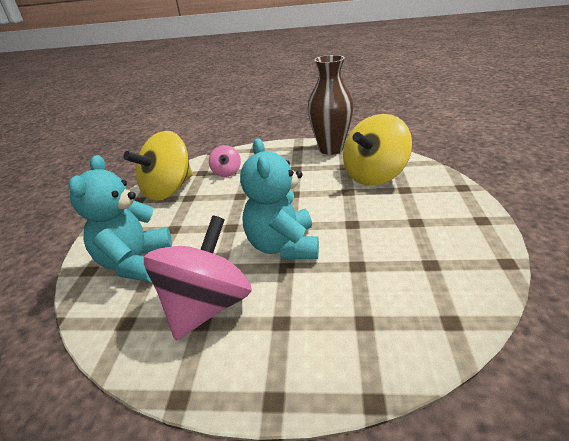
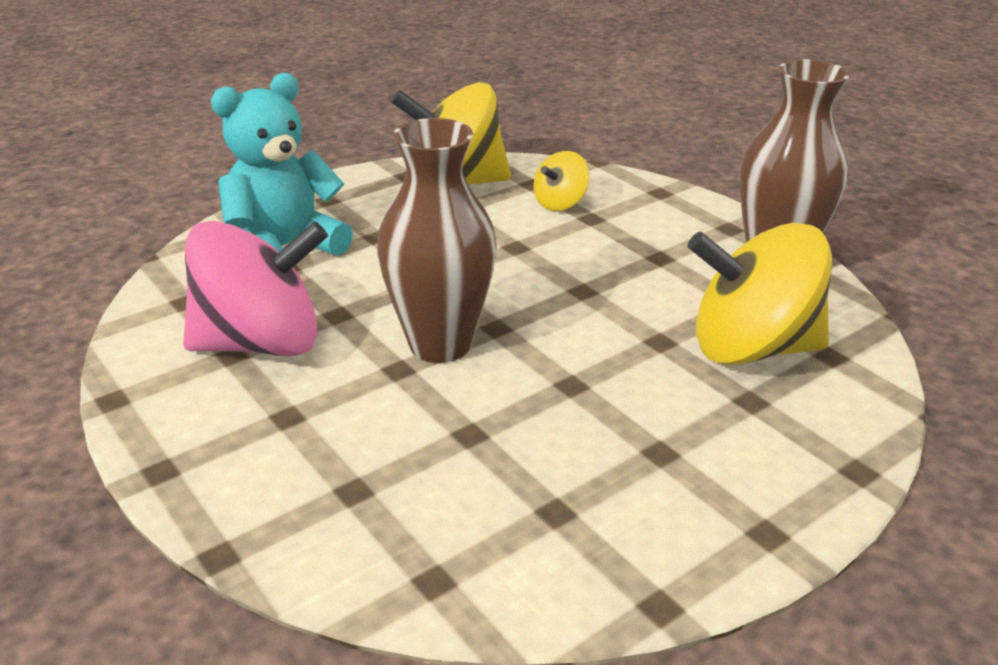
camera: 45 degrees right, 0 degrees up
(227, 172) = (560, 203): pink spinning top -> yellow spinning top
(283, 246) = (440, 344): turquoise teddy bear -> brown vase

